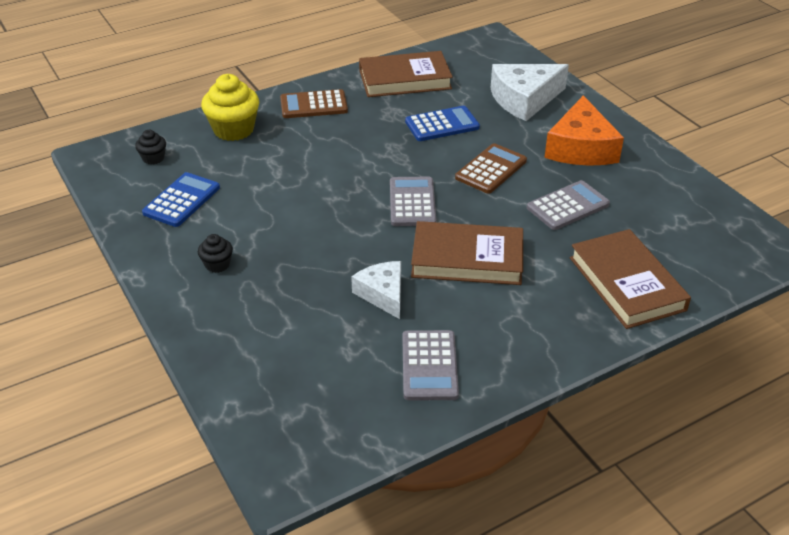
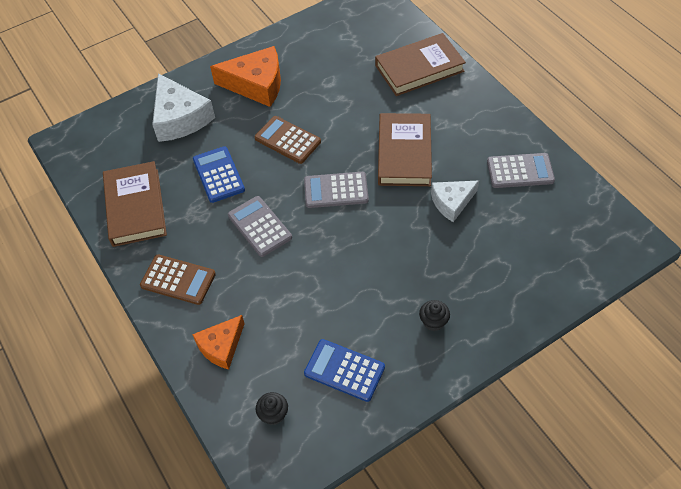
camera: 90 degrees left, 15 degrees up
(233, 130) = (221, 346): yellow cupcake -> orange cheese
(313, 105) = (178, 280): brown calculator -> brown calculator turned 60 degrees counterclockwise
(568, 206) = (334, 95): grey calculator -> grey calculator (259, 226)

